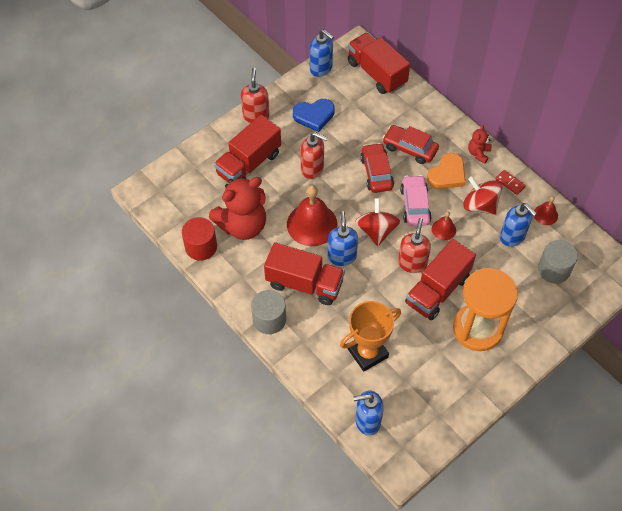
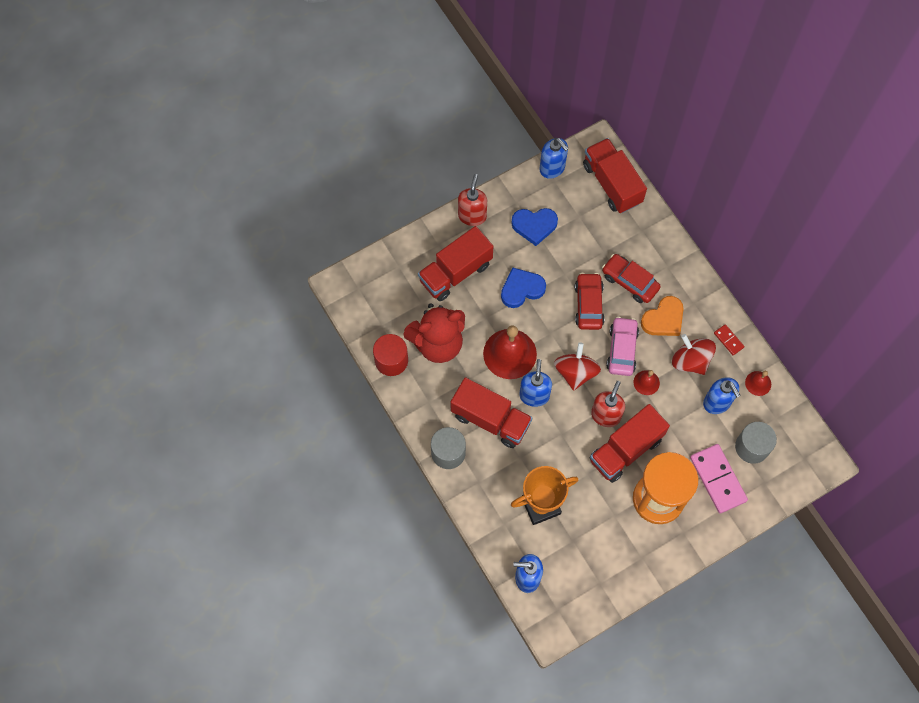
camera: 10 degrees right, 10 degrees up
(312, 169) = (521, 289): red soap dispenser -> blue heart
(478, 153) = (702, 299): red teddy bear -> none
(529, 302) = (718, 479): none -> pink domino

